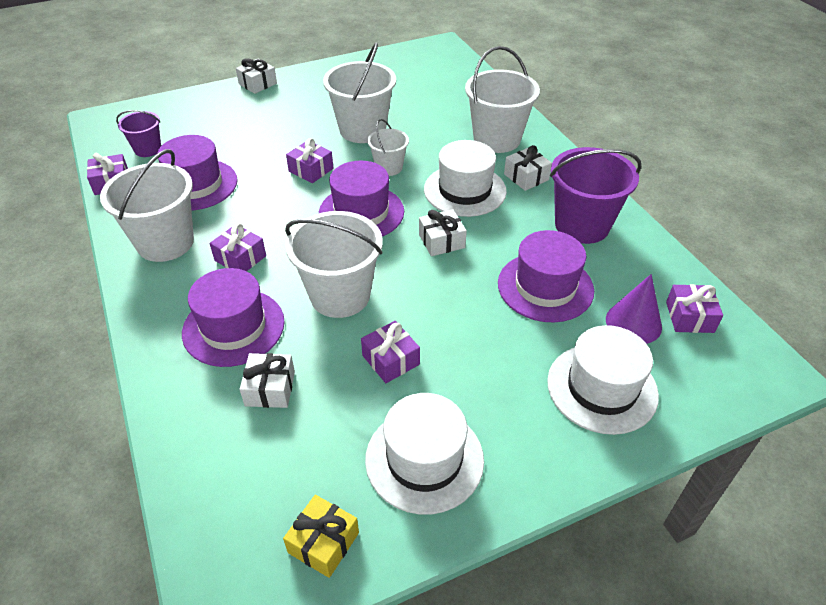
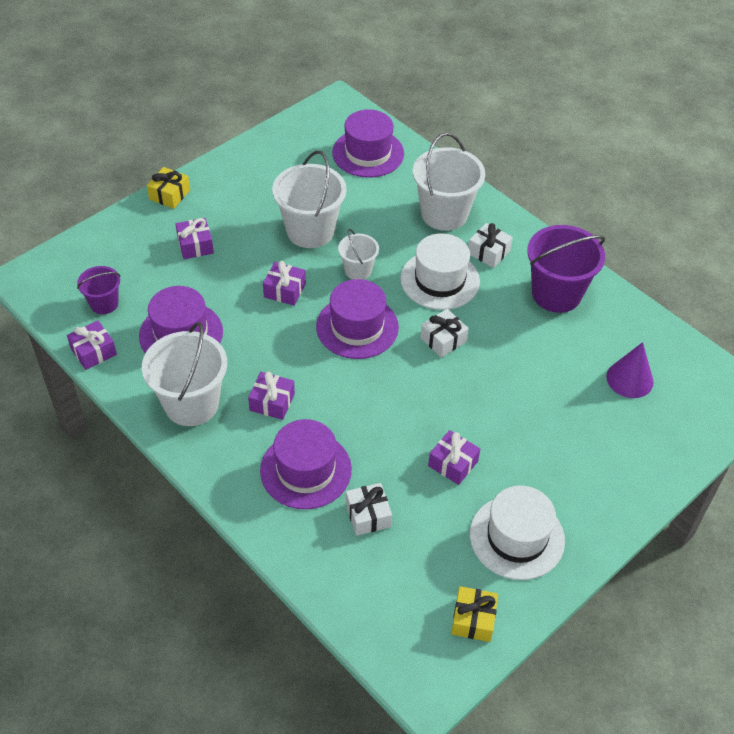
camera: 20 degrees left, 5 degrees up
(258, 84) = (169, 195): white gift -> yellow gift
(340, 295) = (381, 416): white bucket -> none
(545, 287) = (549, 363): purple hat -> purple hat (368, 153)
(602, 388) = (625, 442): white hat -> none
(689, 317) = (670, 362): purple gift -> purple gift (195, 245)

